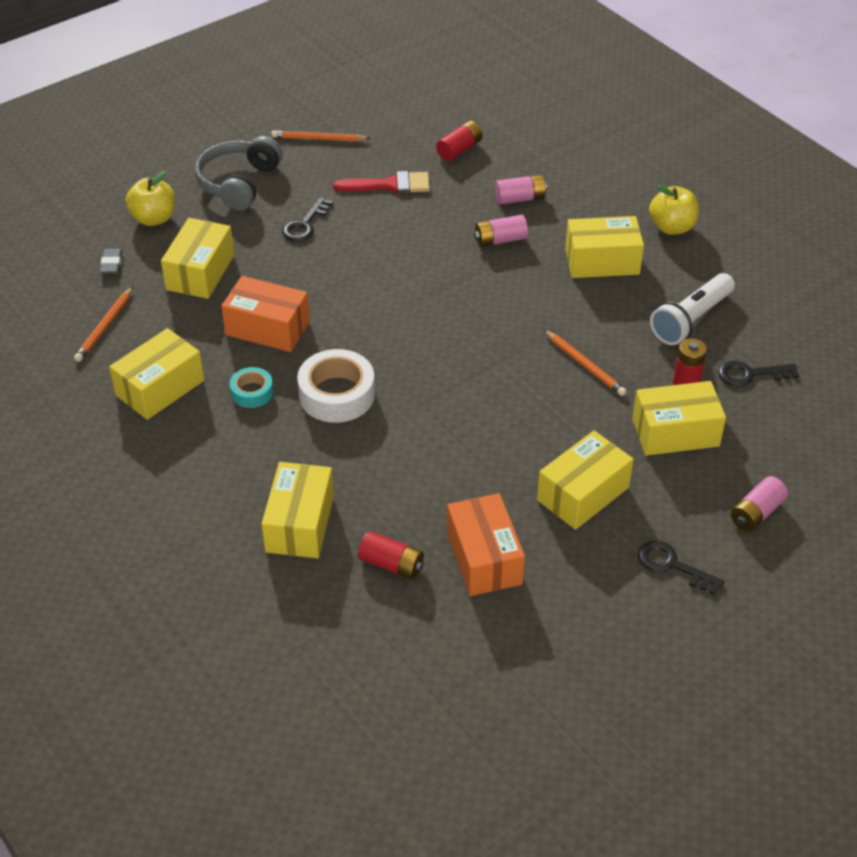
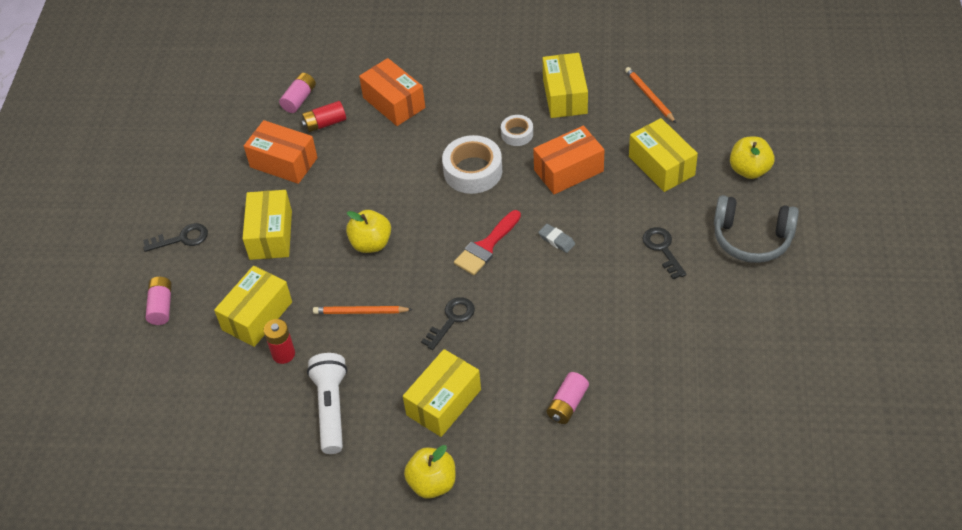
camera: 135 degrees right, 5 degrees up
(111, 264) = (714, 126): grey eraser -> grey eraser (556, 240)
(239, 183) = (752, 238): grey headphones -> grey headphones turned 135 degrees clockwise
(252, 392) = (517, 134): turquoise tape -> white tape
(299, 524) = (394, 102): yellow box -> orange box
(319, 139) = (772, 321): orange pencil -> none
(390, 185) = (665, 329): red brush -> red brush (486, 246)
(459, 149) = (671, 408): red battery -> none
(500, 240) = (531, 355): pink battery -> pink battery (299, 99)
(506, 409) = (371, 243): none -> yellow apple
(750, 374) = (250, 400): black key -> black key (452, 320)

